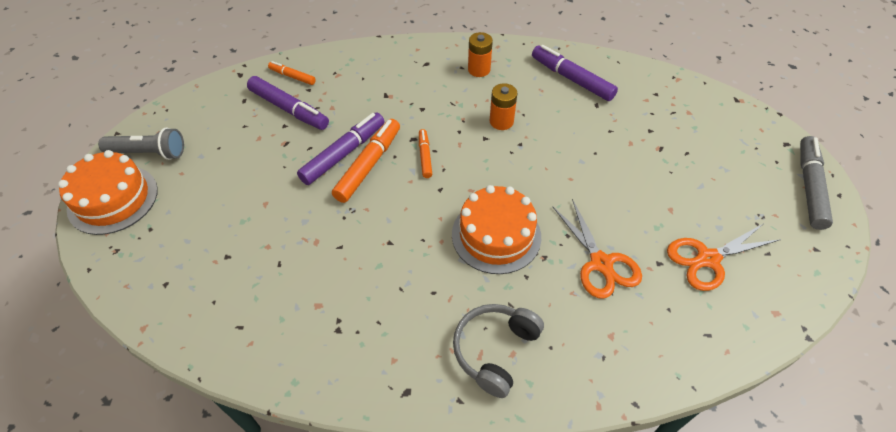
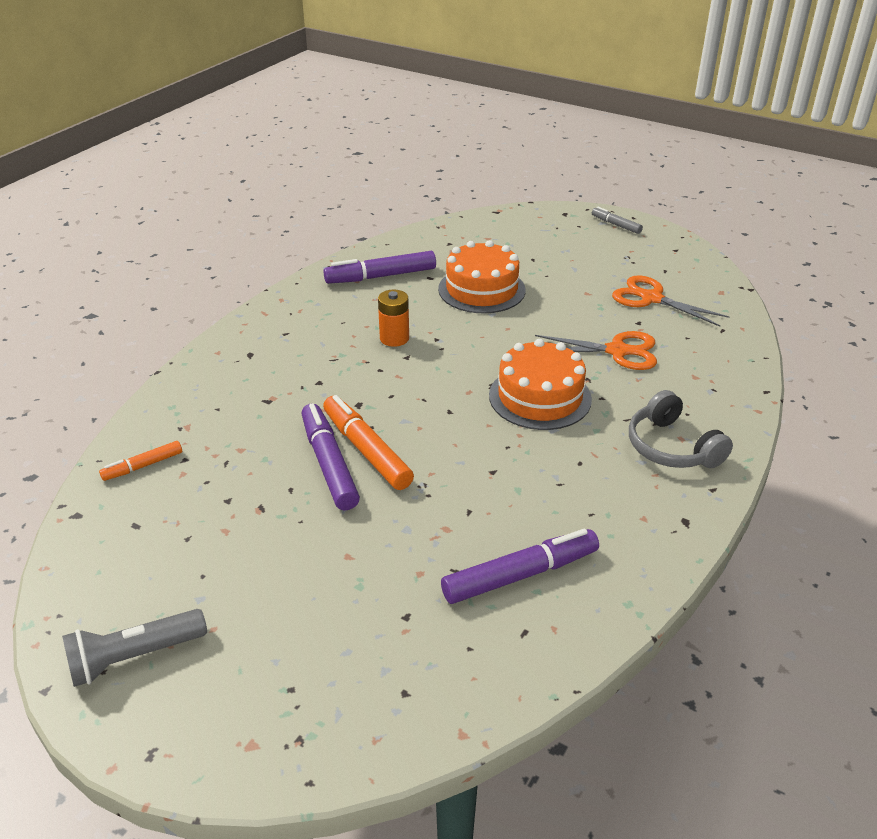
camera: 60 degrees left, 15 degrees down
(113, 199) = (191, 723): orange cake -> orange cake (481, 289)
(149, 153) = (134, 657): grey flashlight -> grey flashlight turned 150 degrees counterclockwise
(289, 109) = (202, 487): purple marker -> purple marker (520, 575)
(425, 156) = (393, 405): orange marker -> none
(479, 69) = (303, 324): orange battery -> none
(707, 259) = (651, 298): orange scissors -> orange scissors turned 120 degrees clockwise
(809, 187) = (616, 225): grey marker -> grey marker, size x0.55

